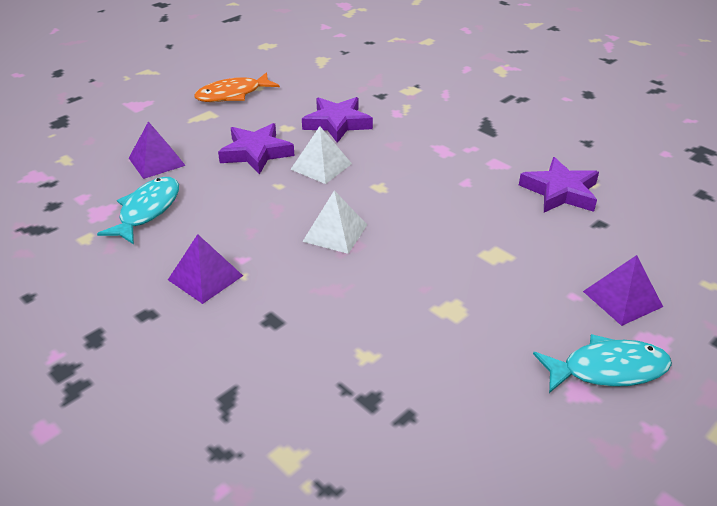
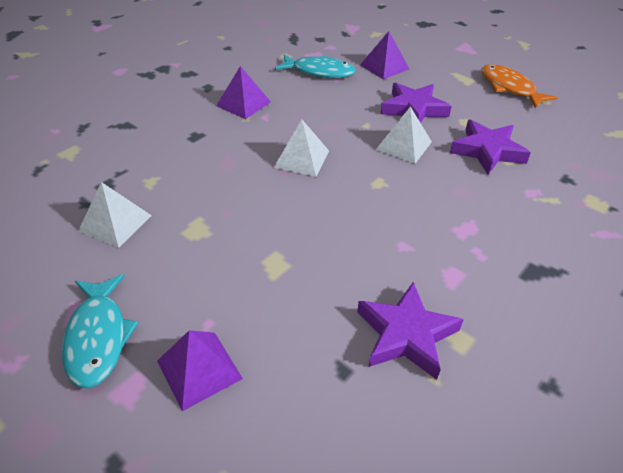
camera: 85 degrees right, 5 degrees up
(444, 379) = (115, 223): none -> white pyramid

